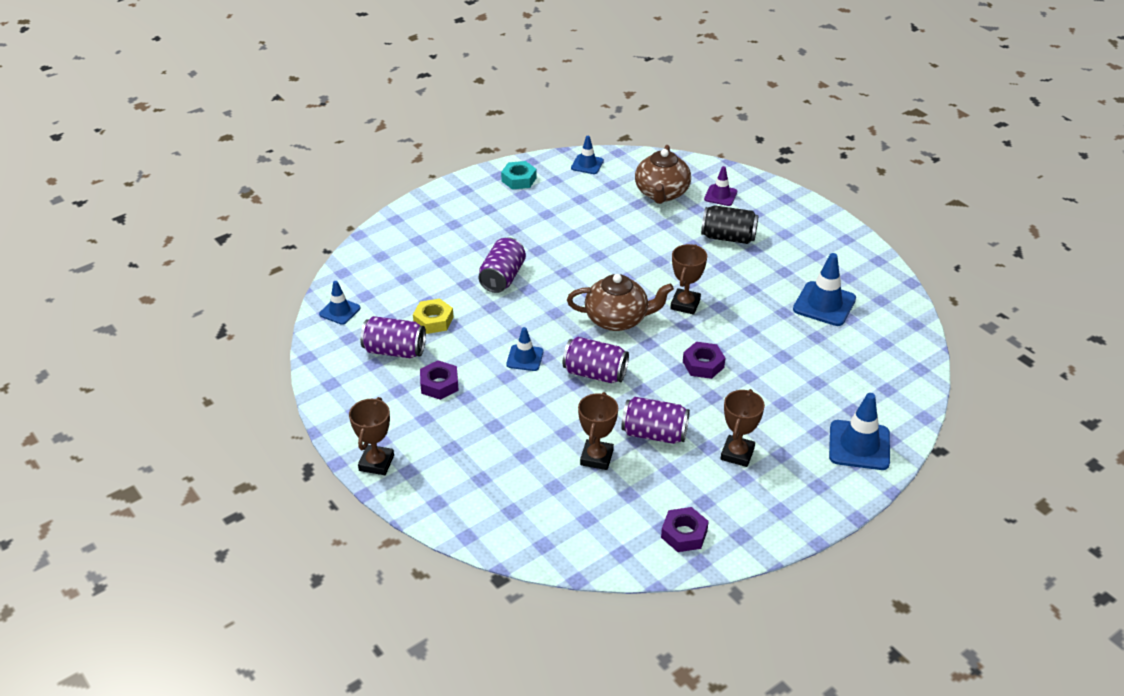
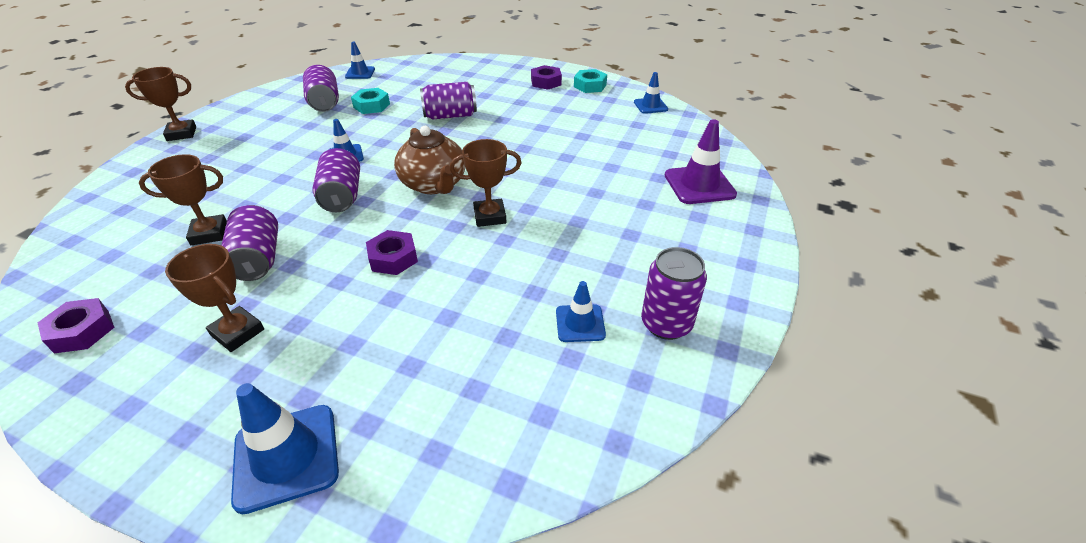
camera: 60 degrees right, 0 degrees up
(433, 320) = (371, 106): yellow nut -> turquoise nut
(439, 384) = (290, 130): purple nut -> purple nut (546, 82)
(661, 193) = (657, 151): brown teapot -> none
(720, 195) = (699, 185): purple traffic cone -> purple traffic cone, size x1.66
(728, 237) = (632, 210): black can -> none
(737, 454) = (237, 332): brown trophy -> brown trophy turned 45 degrees clockwise
(824, 304) = (580, 323): blue traffic cone -> blue traffic cone, size x0.60
(845, 272) = (666, 324): none -> purple can

